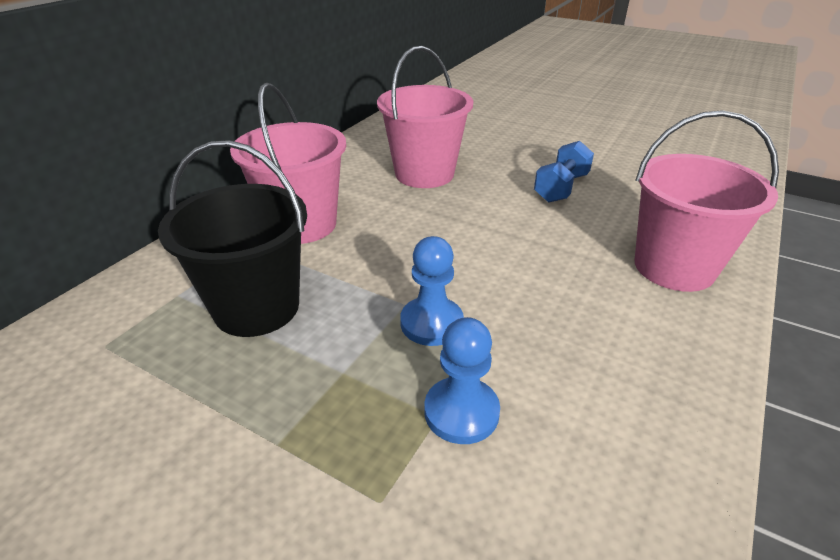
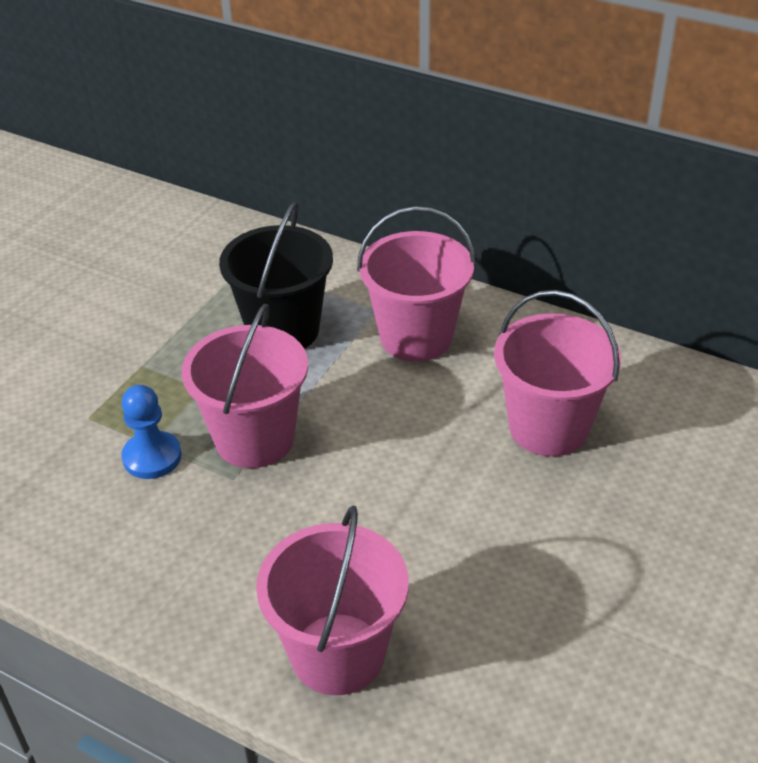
camera: 90 degrees right, 5 degrees up
(431, 323) = (254, 439): blue pawn -> pink bucket
(561, 188) = (529, 569): blue dumbbell -> none

